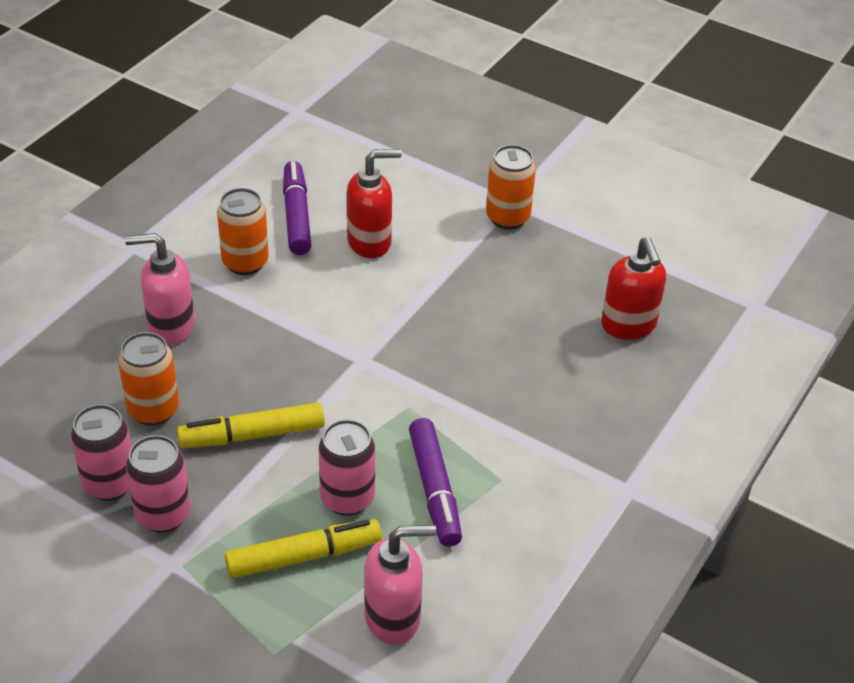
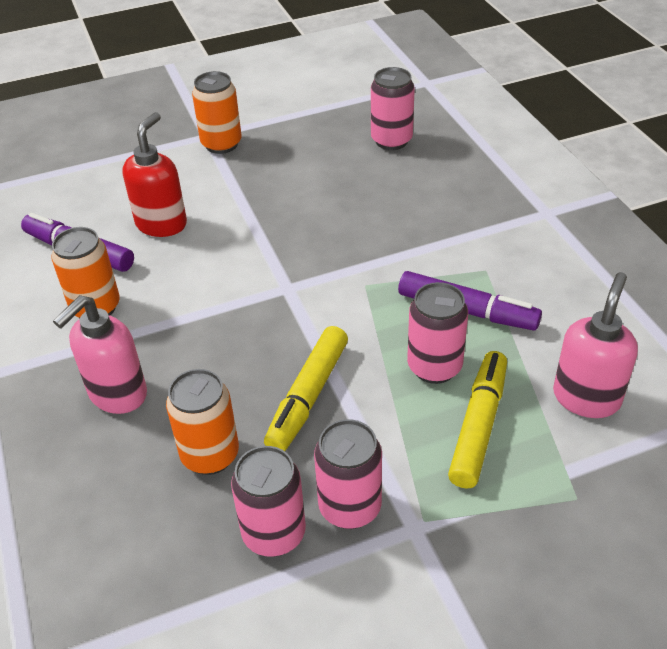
camera: 50 degrees left, 0 degrees up
(628, 326) = (391, 140): red soap dispenser -> pink can

